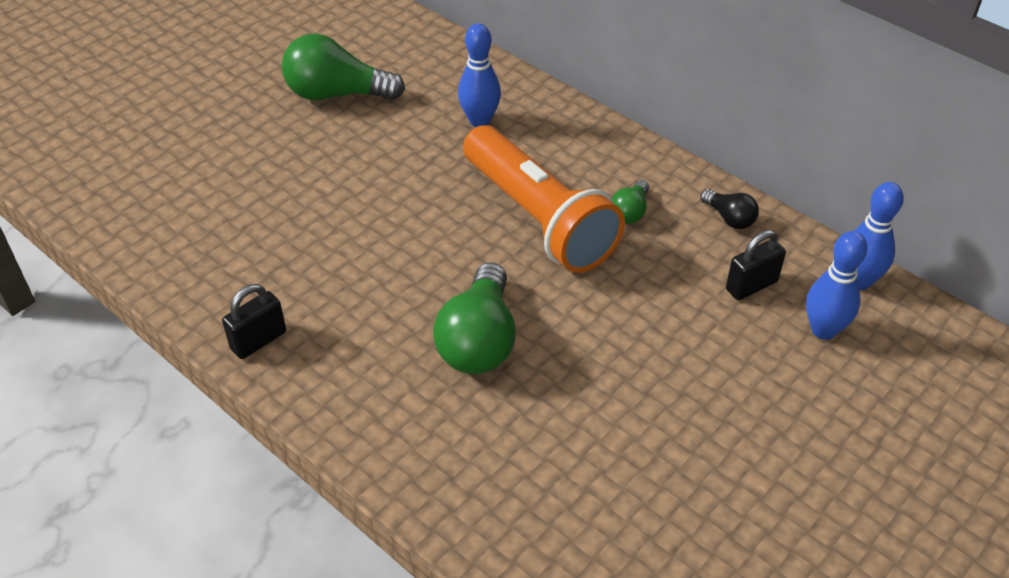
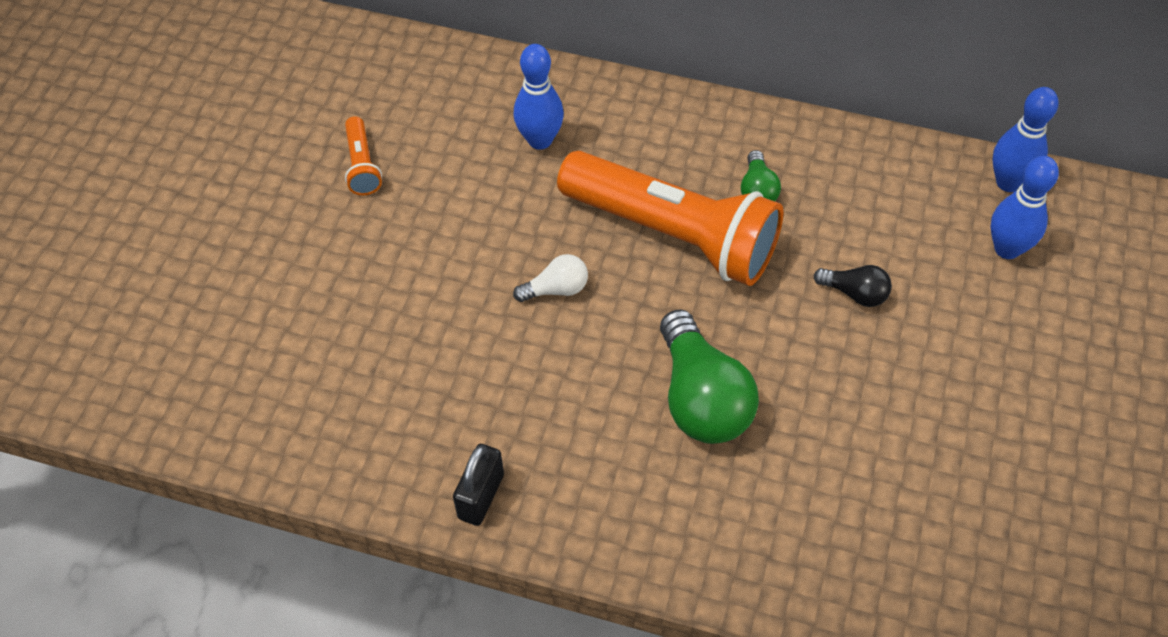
camera: 25 degrees left, 10 degrees up
(336, 94) = (362, 165): green light bulb -> orange flashlight
(419, 223) = (556, 289): none -> white light bulb
(729, 218) = (855, 159): black light bulb -> black light bulb (855, 293)
(751, 285) = (917, 227): black padlock -> none

